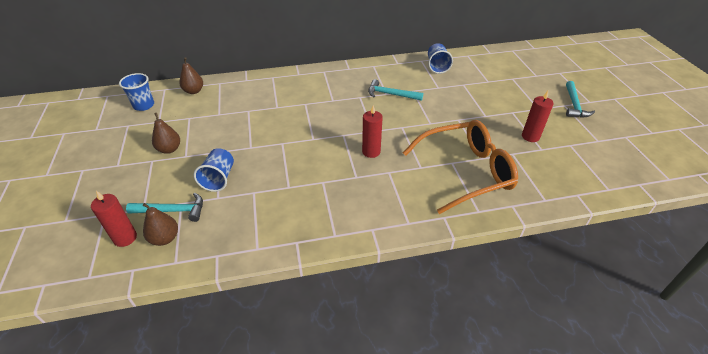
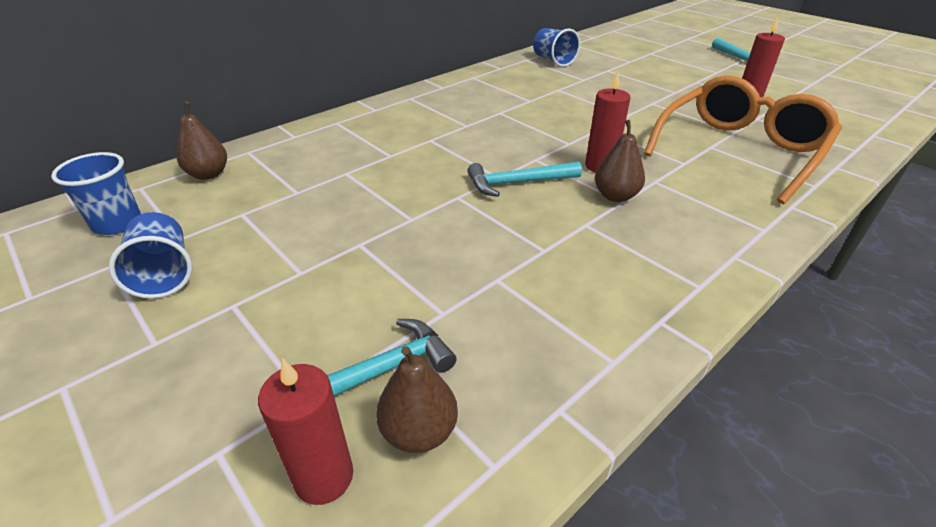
camera: 30 degrees left, 5 degrees down
(169, 149) = (253, 273): brown pear -> brown pear (615, 196)
(219, 178) = (409, 283): blue cup -> blue cup (164, 274)
(390, 94) = (536, 99): turquoise hammer -> turquoise hammer (517, 183)

